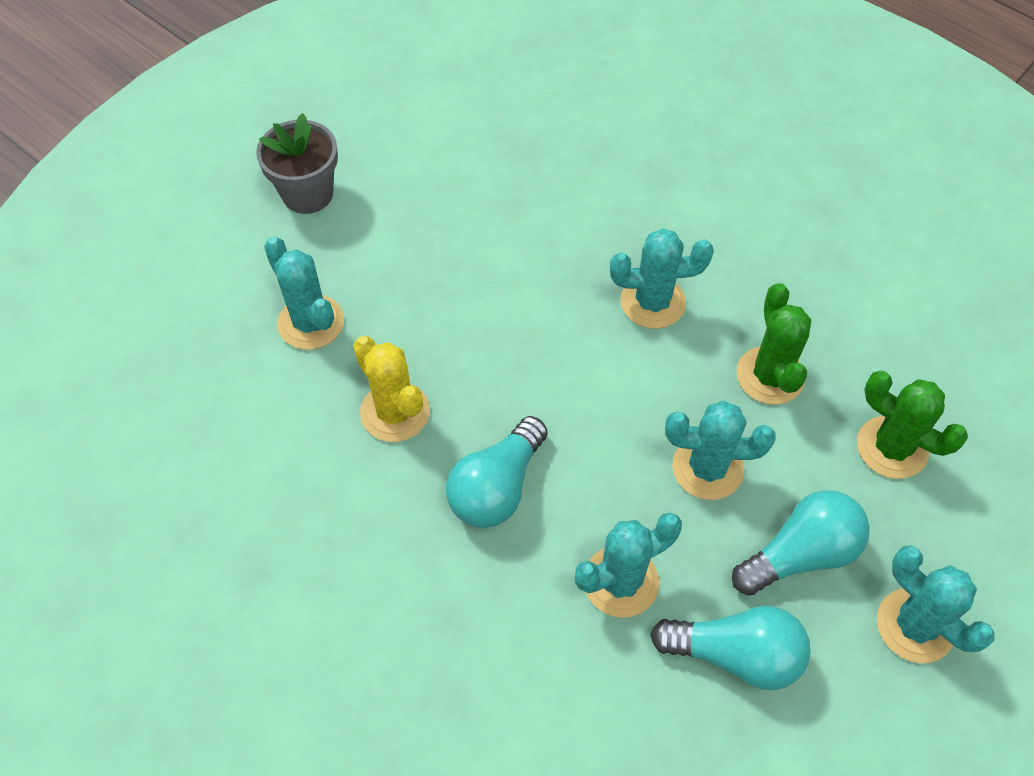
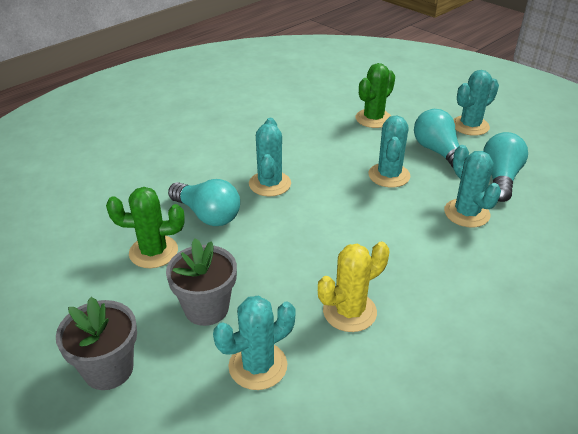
camera: 85 degrees left, 20 degrees down
(395, 263) = (206, 308): none -> grey flower pot
(497, 487) = (409, 260): turquoise light bulb -> turquoise light bulb (207, 215)
(770, 376) = (328, 148): green cactus -> green cactus (153, 252)

